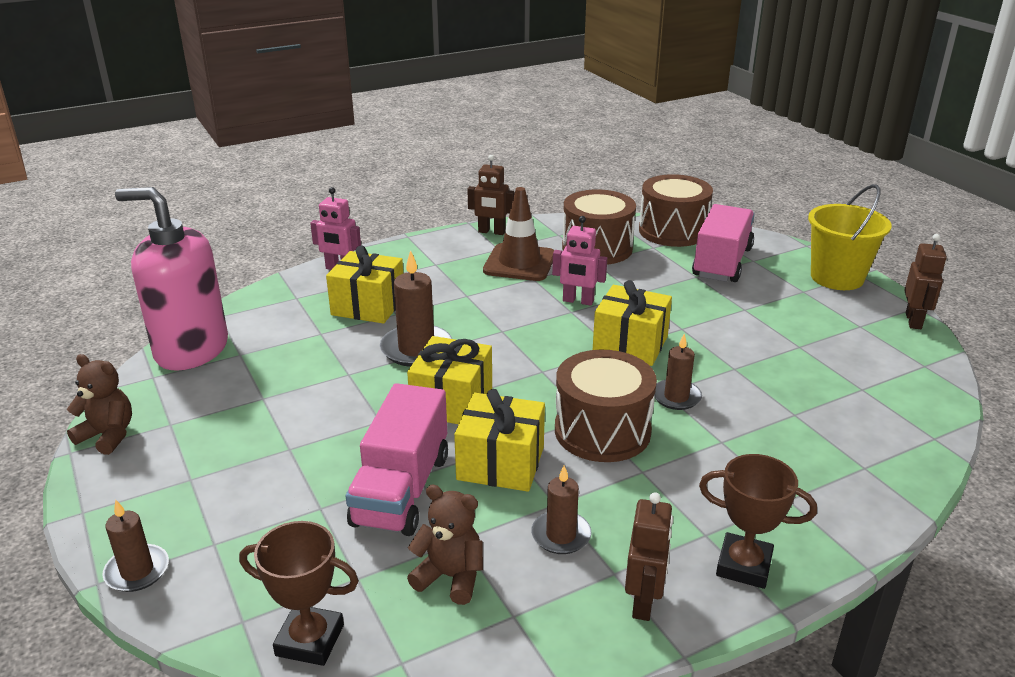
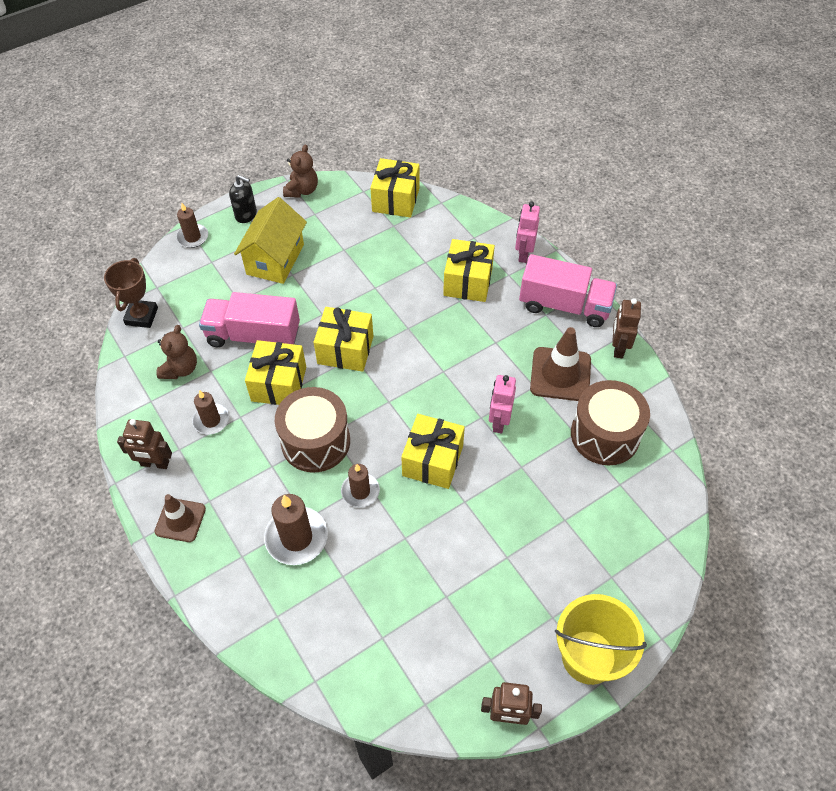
camera: 85 degrees right, 25 degrees up
(123, 500) = (246, 215): none -> black soap dispenser
(191, 350) = (396, 200): pink soap dispenser -> yellow gift
(248, 466) = (275, 259): none -> yellow house
(416, 349) = (410, 320): brown candle -> brown candle (296, 537)
(672, 231) = (662, 503): brown drum -> none
(722, 263) = (599, 546): pink truck -> pink truck (564, 305)
(744, 566) = (180, 520): brown trophy -> brown traffic cone

